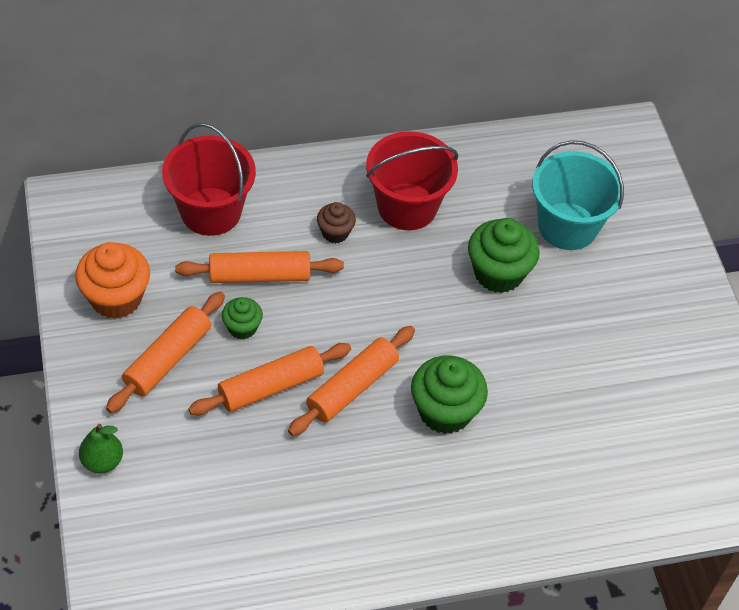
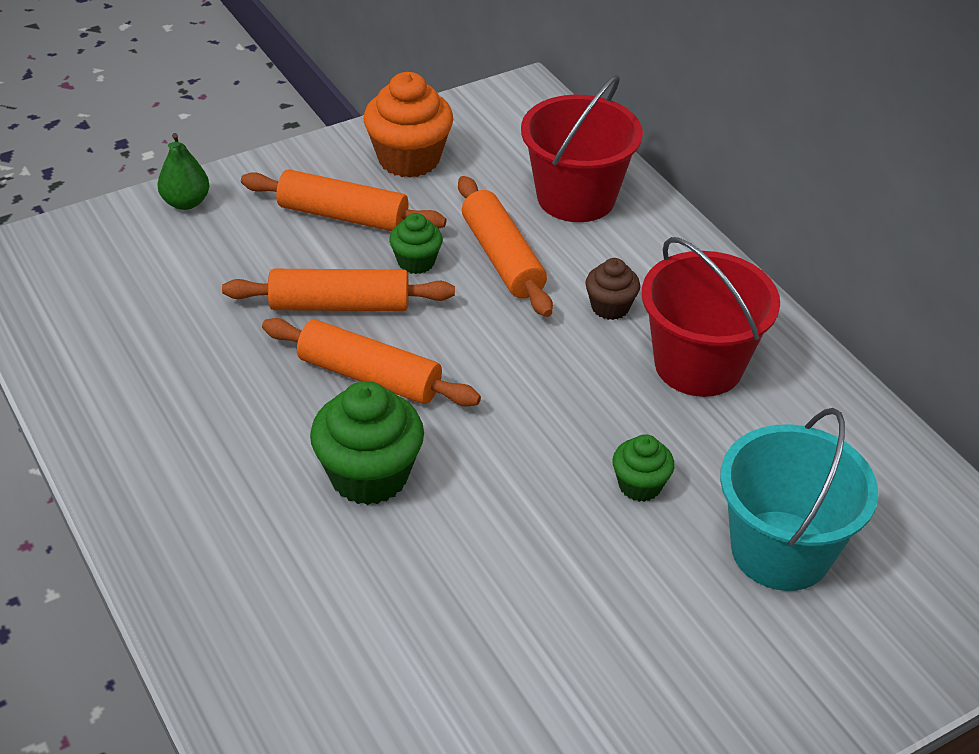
camera: 75 degrees right, 10 degrees down
(271, 386) = (339, 305): orange rolling pin -> orange rolling pin turned 45 degrees counterclockwise
(498, 273) = (640, 485): green cupcake -> green cupcake, size x0.55

